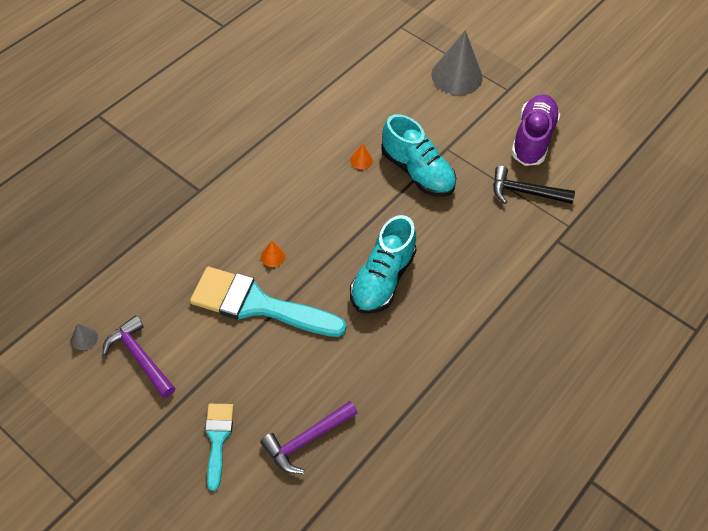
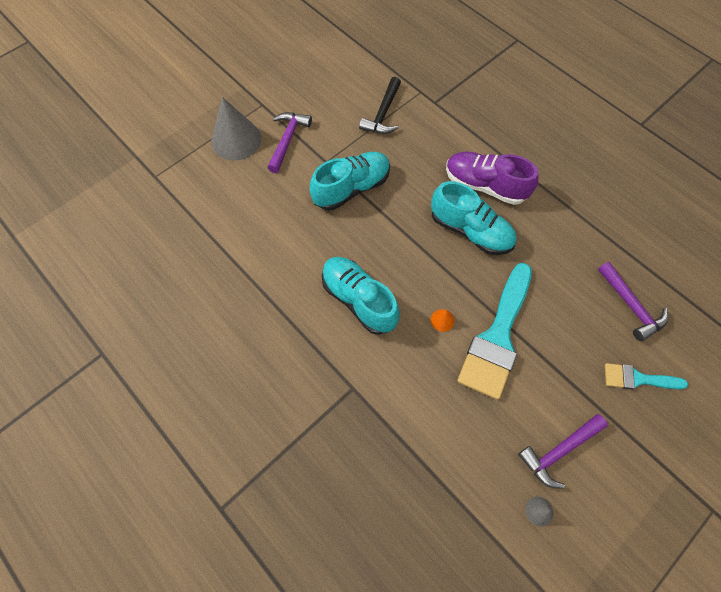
camera: 80 degrees left, 10 degrees up
(288, 188) = (359, 300): none -> turquoise shoe
(361, 160) = (331, 232): orange cone -> none
(466, 115) = (287, 140): none -> purple hammer
(532, 139) = (324, 98): purple shoe -> purple shoe (485, 186)

